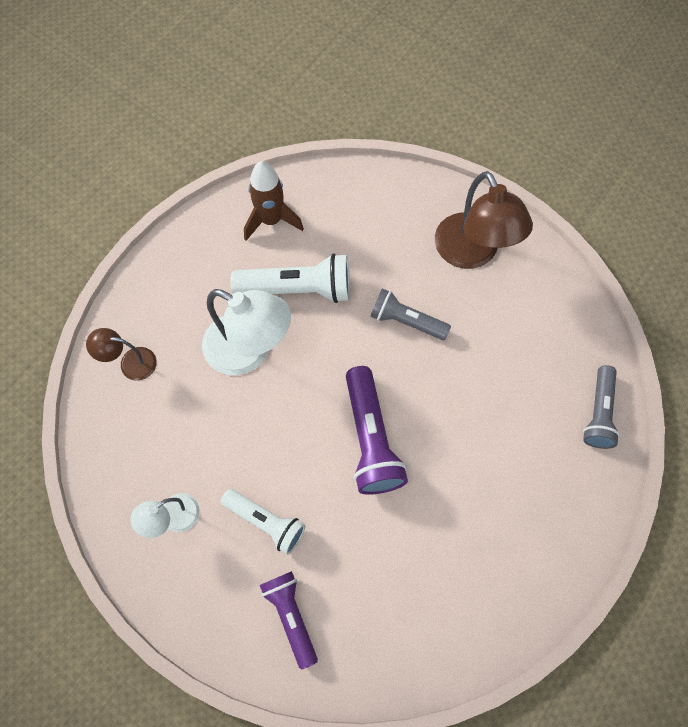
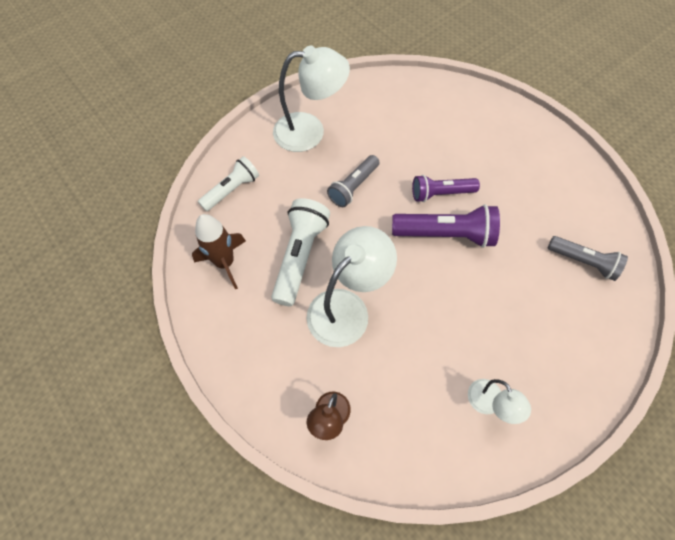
camera: 75 degrees left, 5 degrees down
(266, 522) = (502, 326): white flashlight -> white flashlight (232, 190)
(291, 616) = (580, 323): purple flashlight -> purple flashlight (440, 193)
(472, 253) = (310, 131): brown lamp -> white lamp
(598, 413) = (453, 96): grey flashlight -> grey flashlight (583, 262)

